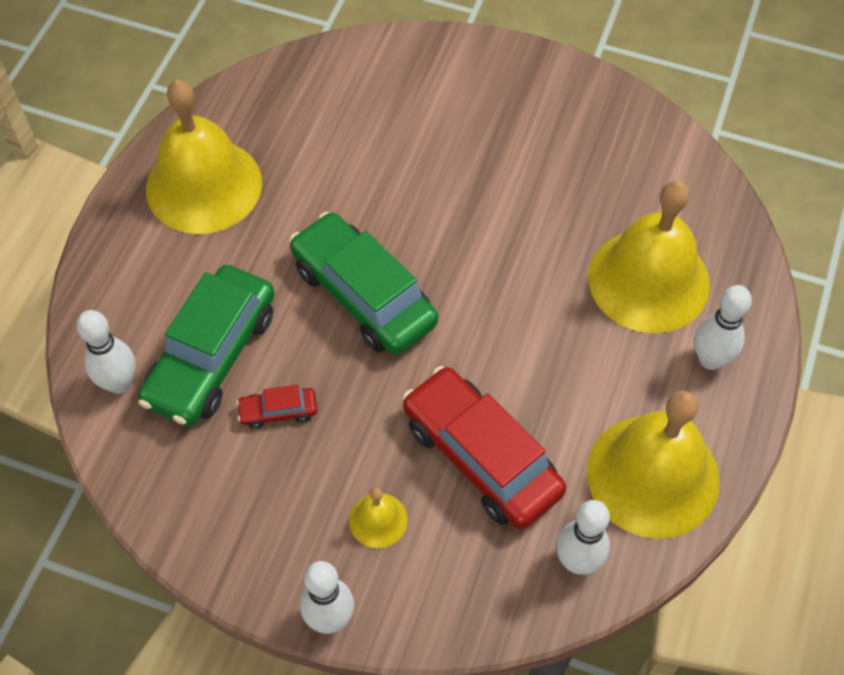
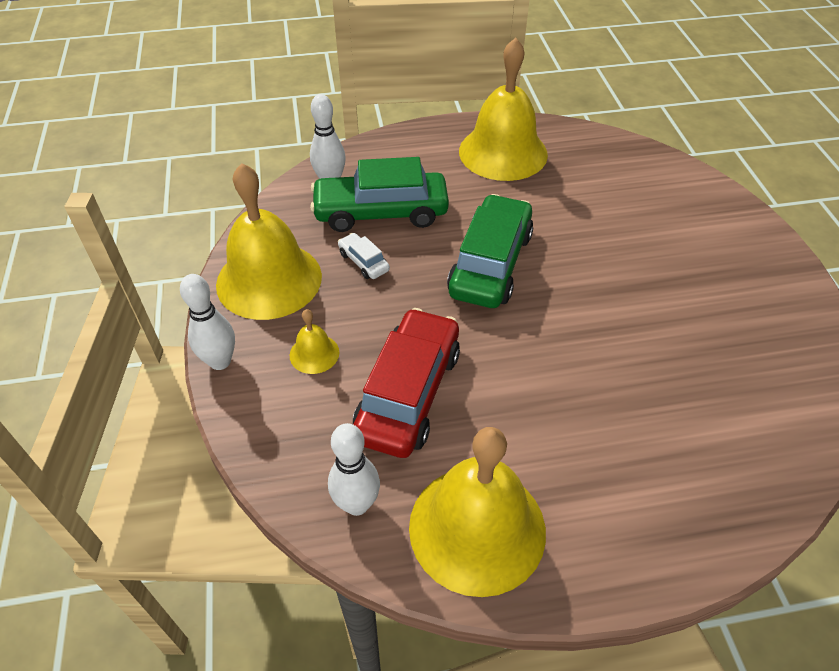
camera: 60 degrees right, 10 degrees down
(278, 411) = (363, 262): red car -> white car
(648, 280) = (668, 438): yellow bell -> yellow bell (269, 280)
(710, 359) = (631, 525): white bowling pin -> none

